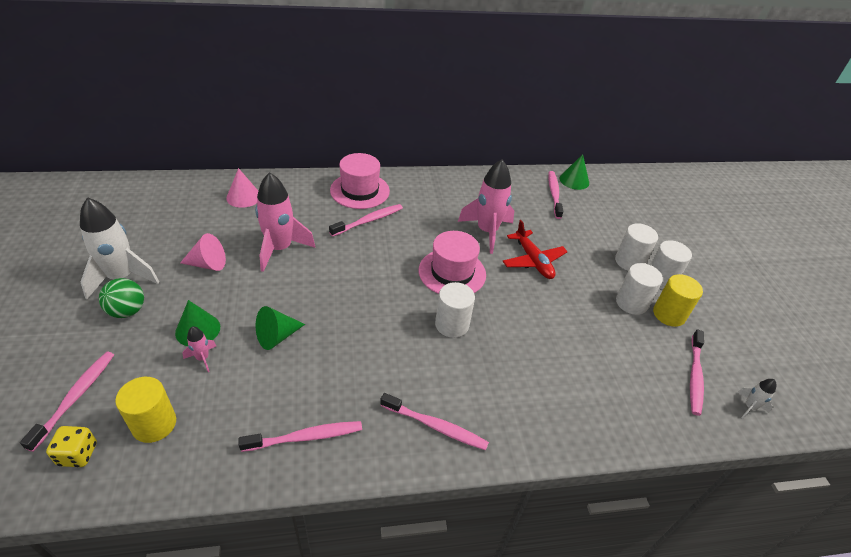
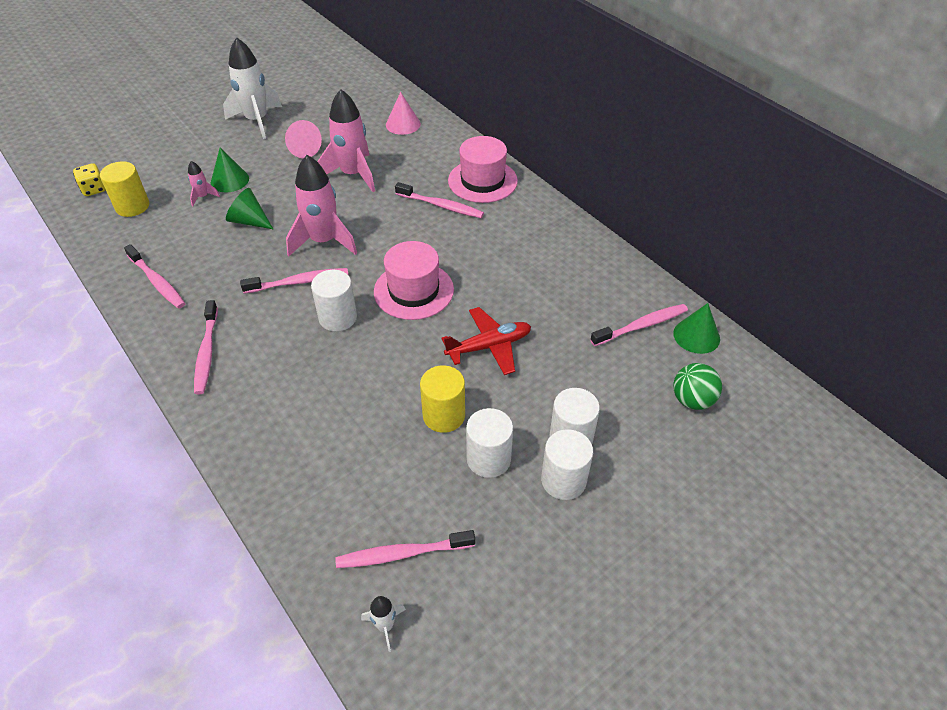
camera: 65 degrees right, 5 degrees up
(75, 397) = (137, 163): pink toothbrush -> pink toothbrush (299, 282)
(127, 311) = (226, 141): green ball -> green ball (692, 400)
(487, 232) = (506, 293): pink rocket -> pink rocket (324, 241)
(533, 261) = (489, 346): red plane -> red plane turned 150 degrees counterclockwise
(669, 314) = (497, 504): yellow cylinder -> yellow cylinder (444, 415)

